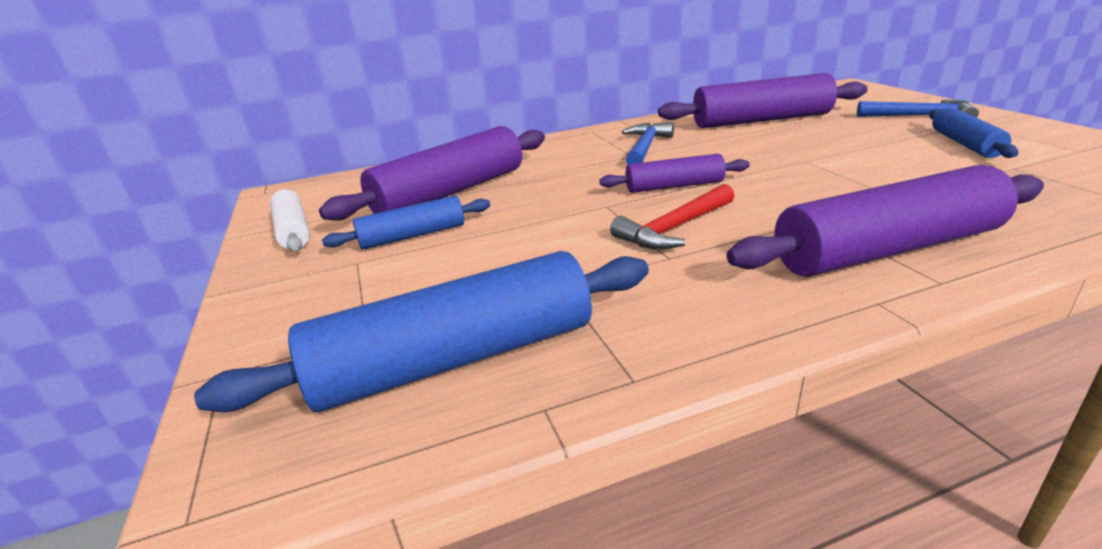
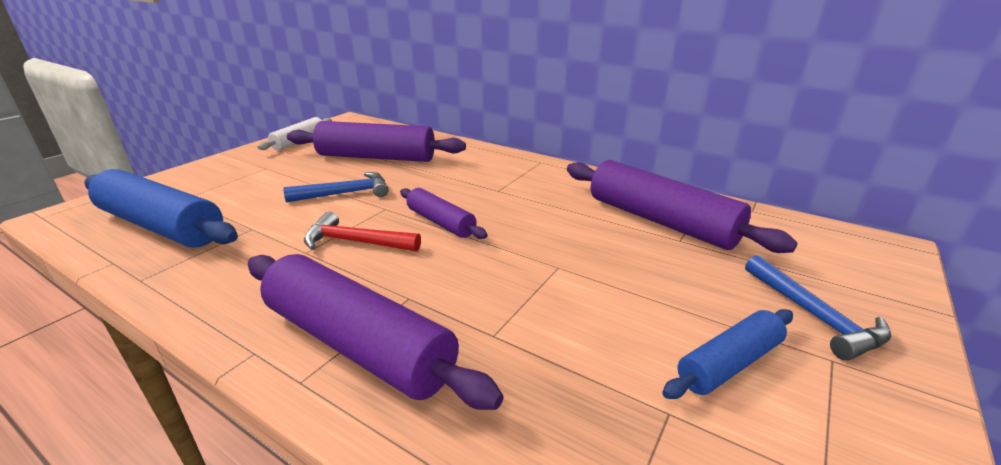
camera: 50 degrees right, 0 degrees up
(413, 236) = (305, 169): blue rolling pin -> none
(645, 147) = (521, 190): blue hammer -> blue hammer (345, 193)

